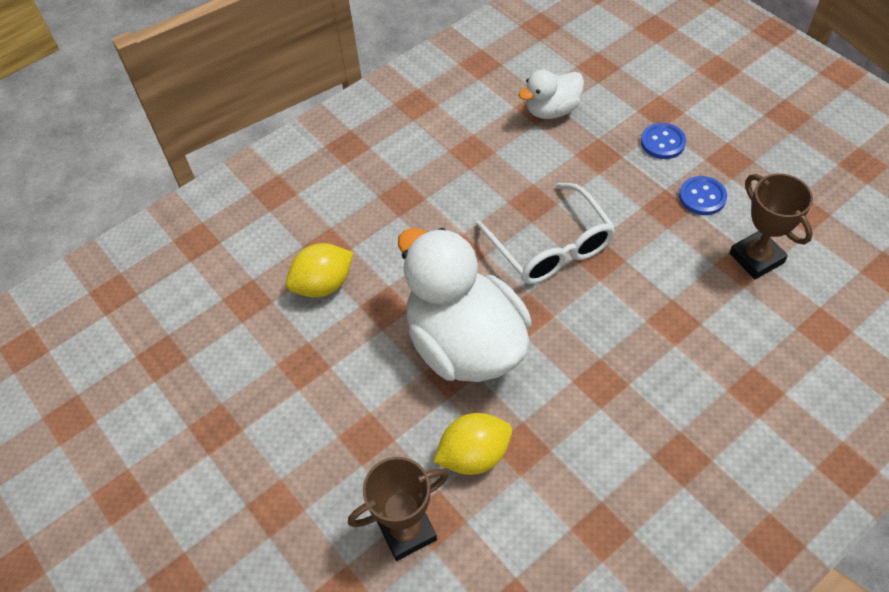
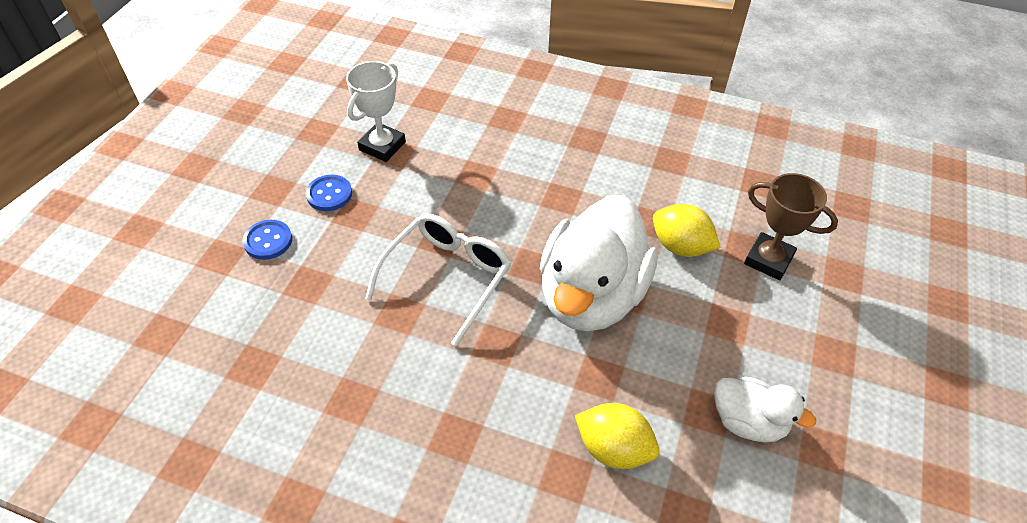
camera: 125 degrees left, 5 degrees down
(552, 110) = (253, 349): white duck -> white duck (748, 422)
(756, 258) = (382, 146): brown trophy -> white trophy

